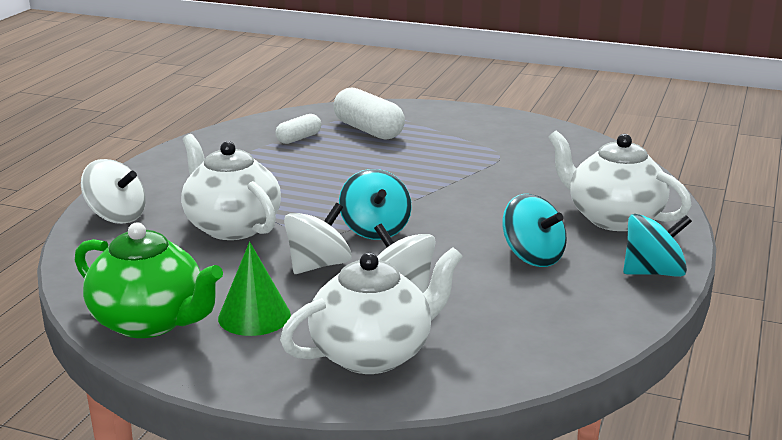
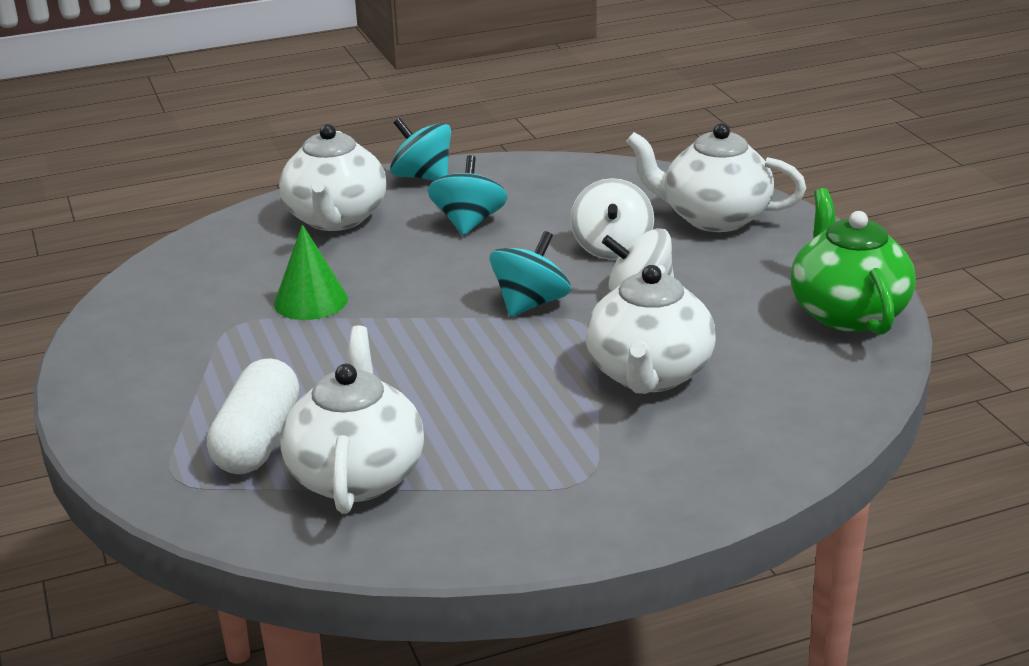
camera: 130 degrees left, 5 degrees up
(116, 216) = (748, 455): white spinning top -> none
(254, 316) = (757, 279): green cone -> green cone (311, 301)
(299, 138) = (356, 475): white capsule -> white teapot

